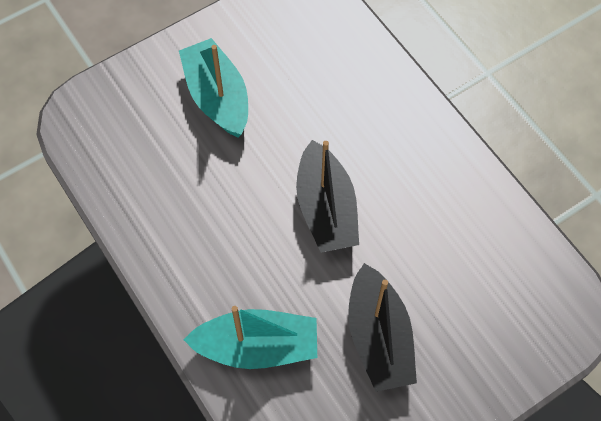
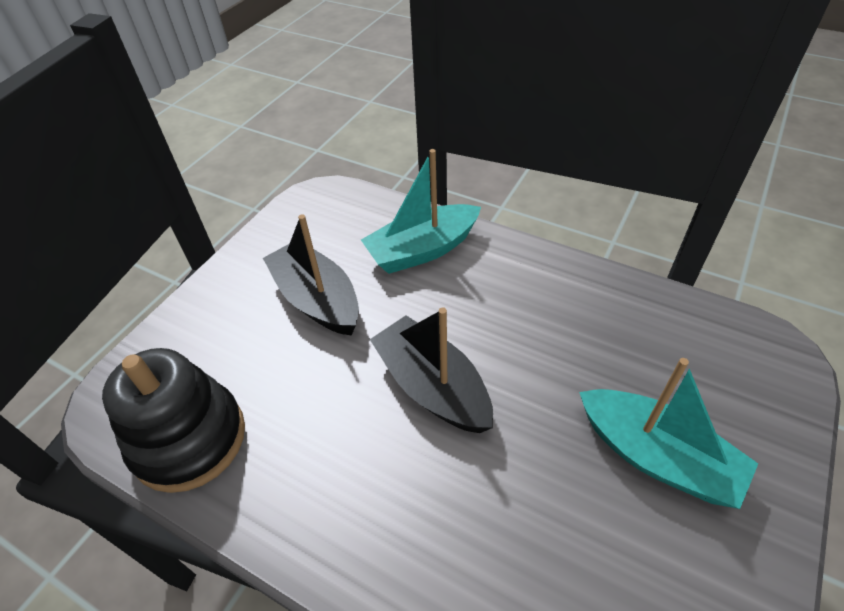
camera: 155 degrees right, 15 degrees down
(516, 255) = (189, 439): none -> black stacking toy

